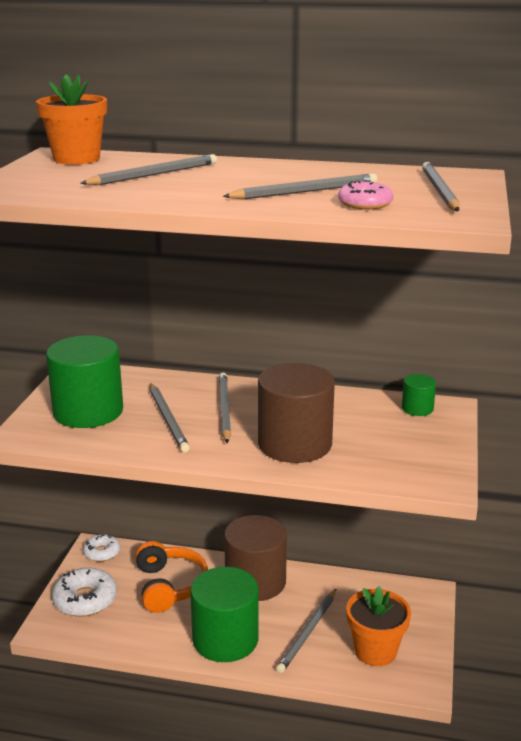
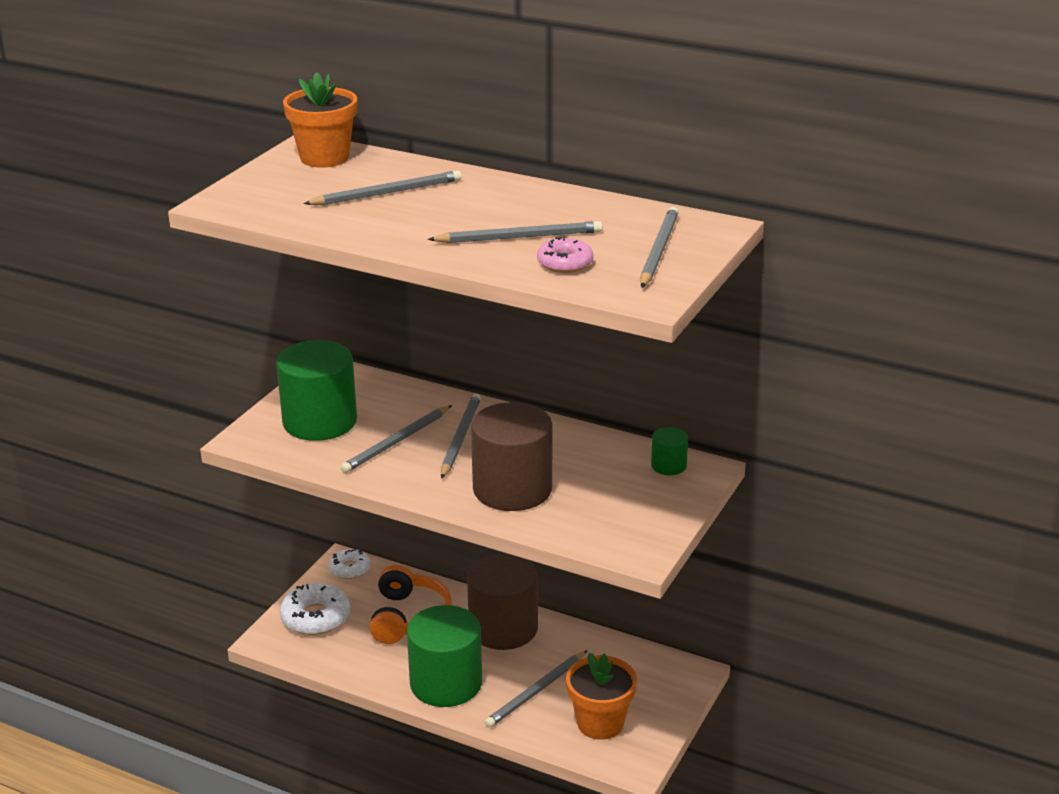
camera: 15 degrees right, 5 degrees up
(168, 419) = (396, 442): grey pencil -> grey pencil turned 45 degrees clockwise

